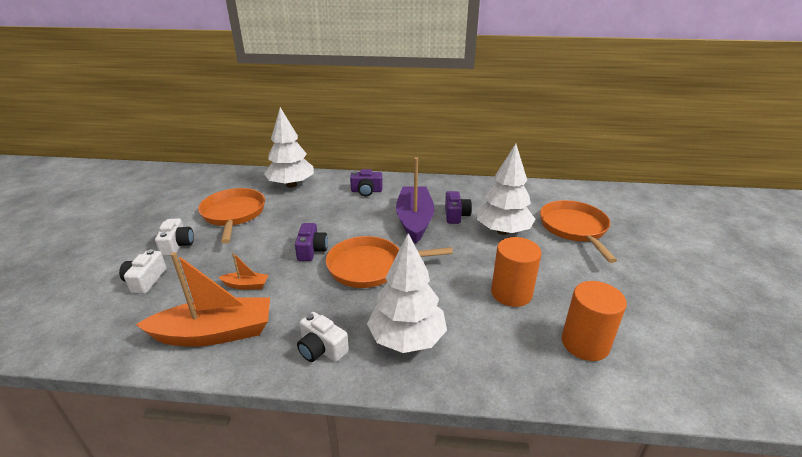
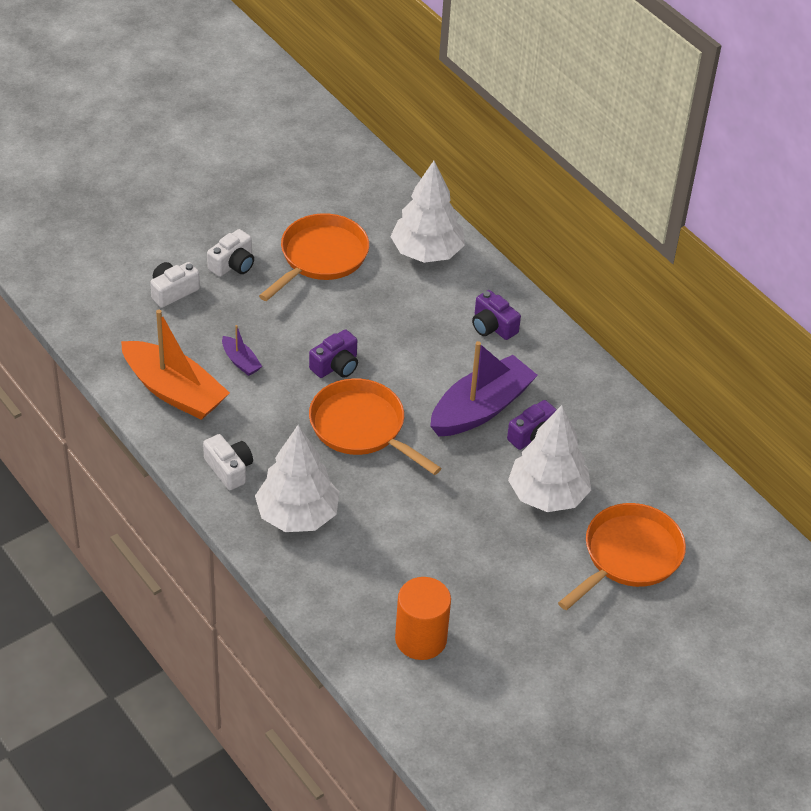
camera: 45 degrees right, 15 degrees up
(246, 285) = (240, 361): orange boat -> purple boat
(321, 349) = (229, 469): white camera -> white camera turned 150 degrees clockwise
(511, 293) = (438, 555): orange cylinder -> none

